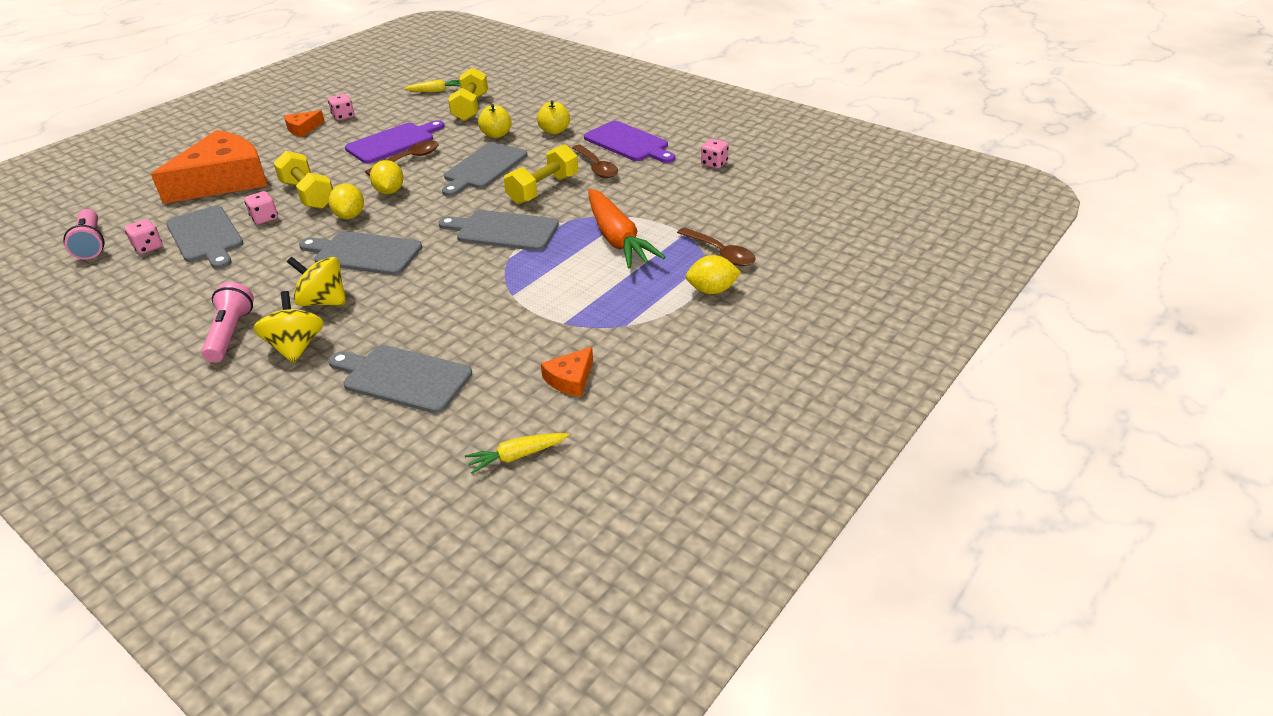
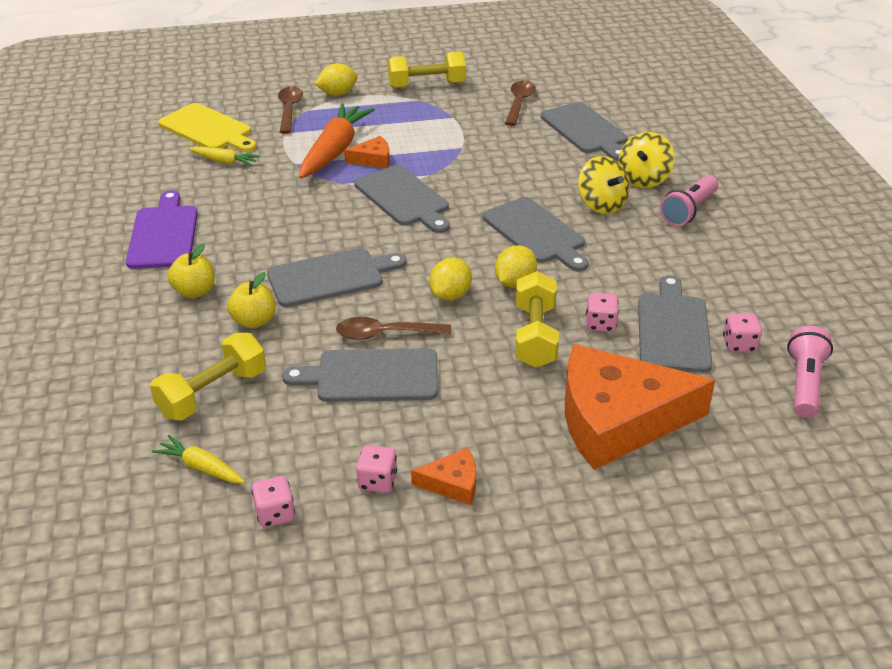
camera: 140 degrees left, 0 degrees up
(393, 142) = (371, 376): purple cutting board -> grey cutting board
(516, 456) = (558, 73): yellow carrot -> yellow carrot (224, 161)
(543, 189) = (317, 222): yellow dumbbell -> yellow dumbbell (426, 85)
(570, 379) = (489, 89): orange cheese -> orange cheese (373, 159)
(596, 167) = (238, 221): brown spoon -> brown spoon (519, 103)
(712, 290) = (337, 94): yellow lemon -> yellow lemon turned 60 degrees counterclockwise
(714, 164) = (149, 174): pink dice -> pink dice (275, 514)
(747, 207) = (208, 129): none -> yellow cutting board

